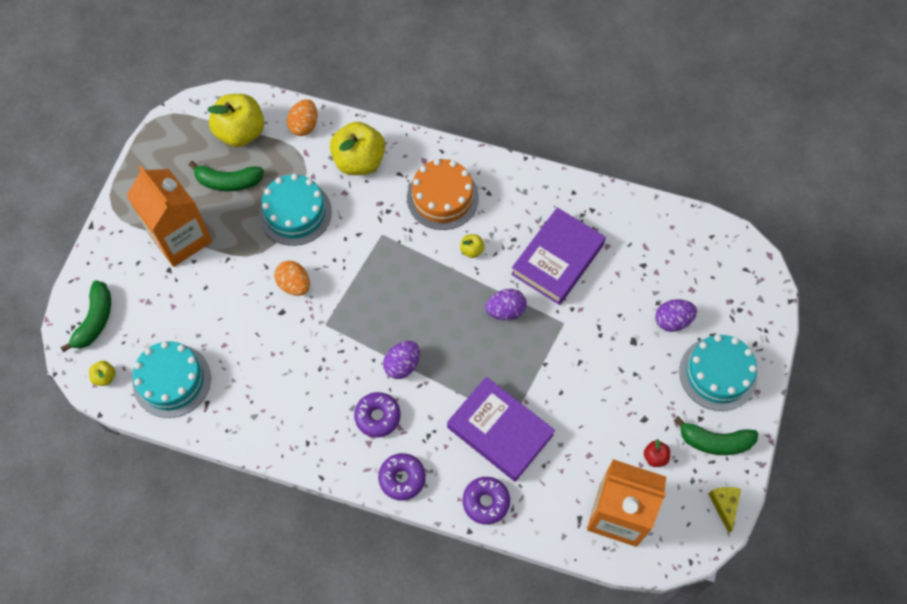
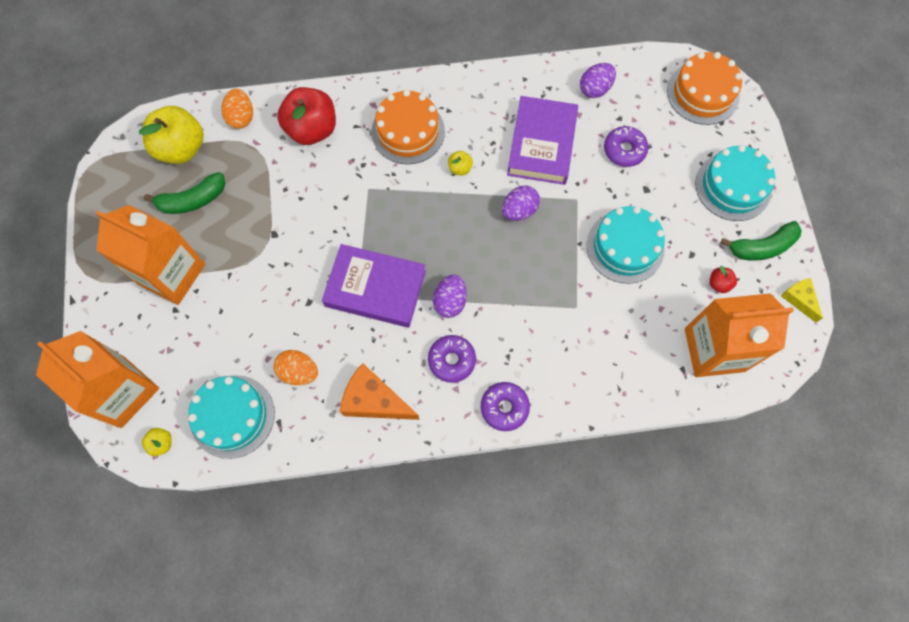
camera: 25 degrees left, 5 degrees up
(95, 320) = (123, 392): green banana -> orange carton
(294, 285) = (308, 271): orange egg -> orange egg (299, 372)
(294, 421) = (374, 400): none -> orange cheese
(295, 213) = (274, 203): turquoise cake -> turquoise cake (625, 247)
(359, 161) = (312, 129): yellow apple -> red apple
(486, 502) = (592, 393): purple donut -> purple donut (624, 150)
(500, 431) = (571, 322): purple book -> purple book (375, 288)
(672, 321) = (670, 156): purple egg -> purple egg (595, 89)
(736, 274) = (703, 93): none -> orange cake

